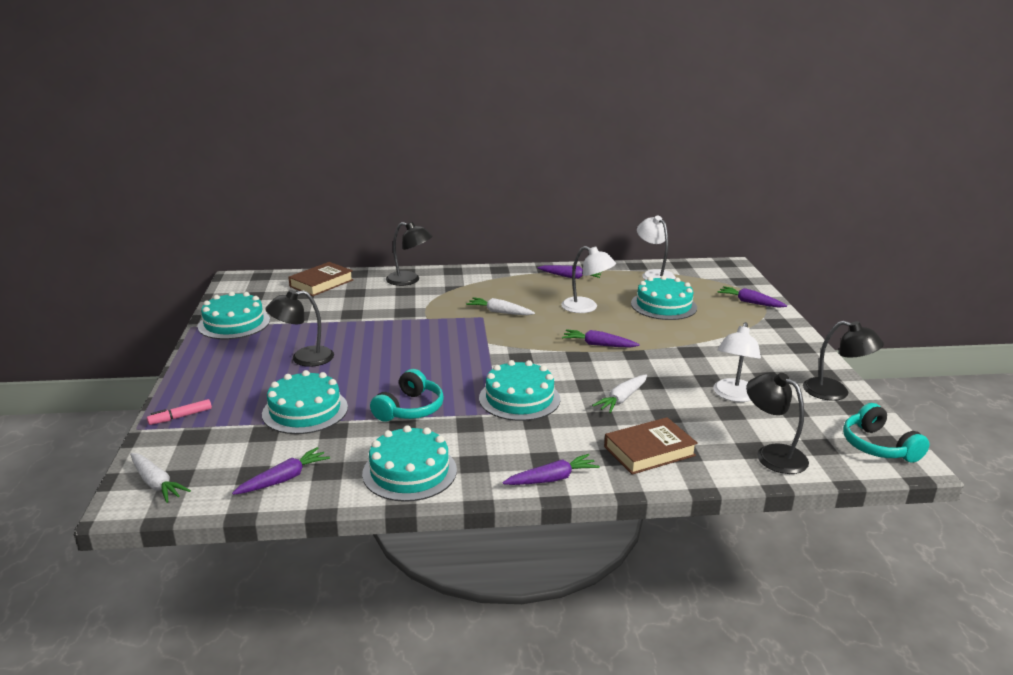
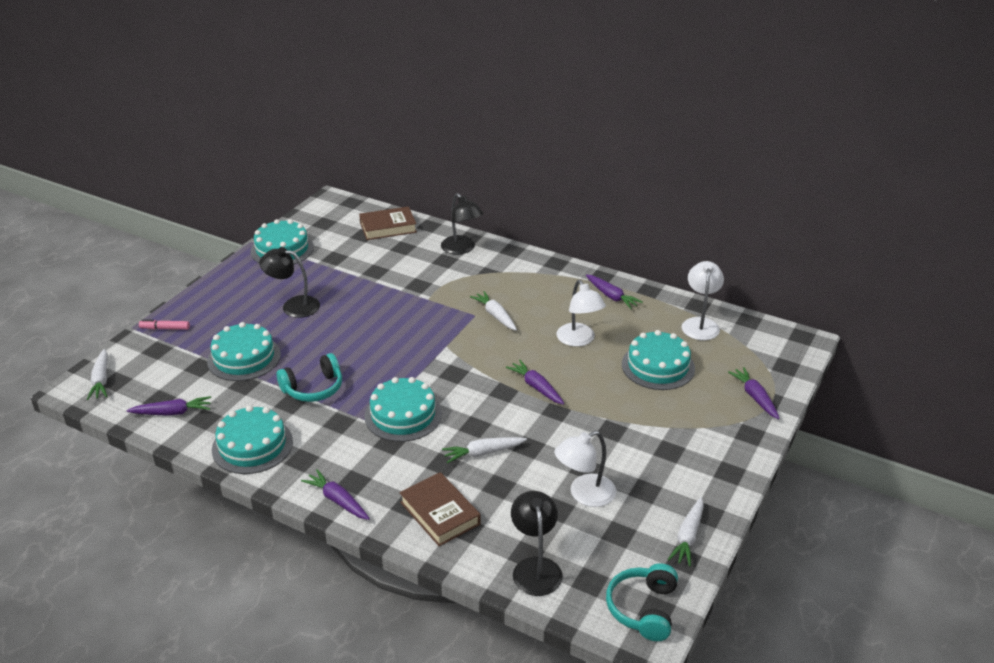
camera: 35 degrees right, 10 degrees up
(551, 479) = (337, 500): purple carrot -> purple carrot turned 150 degrees counterclockwise
(649, 451) = (440, 513): brown book -> brown book turned 45 degrees clockwise
(835, 392) = (688, 536): black lamp -> white carrot

